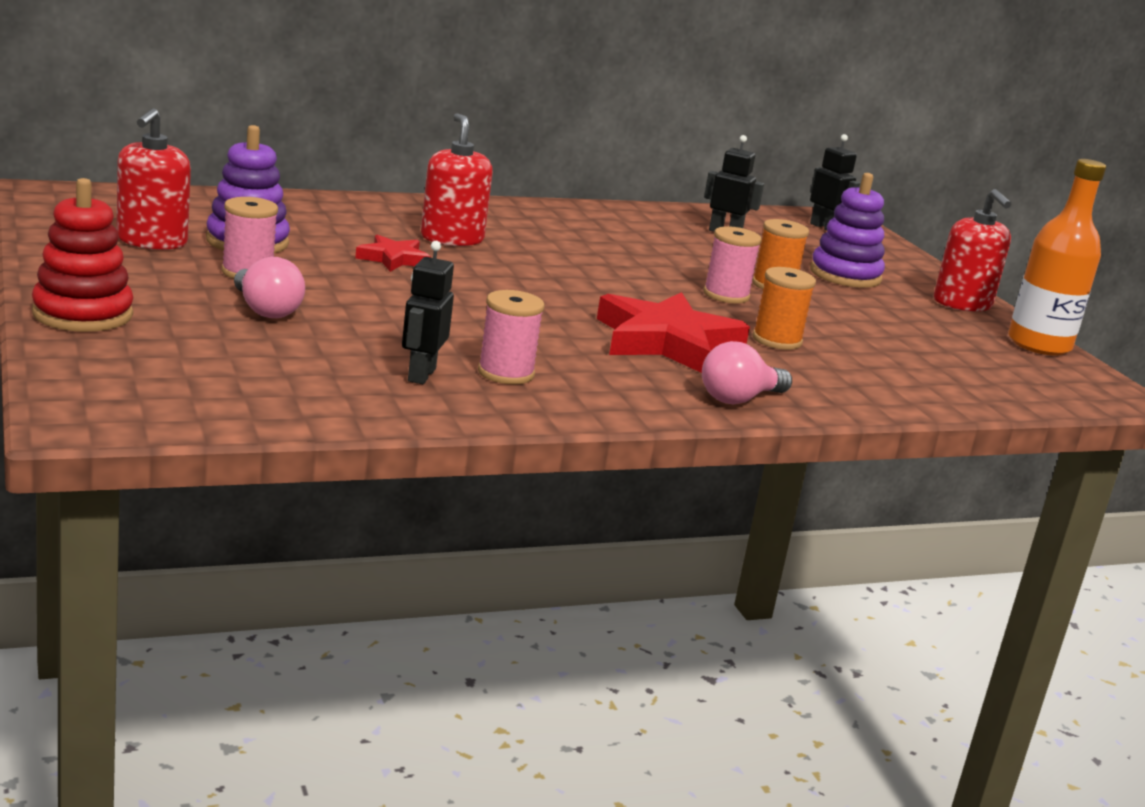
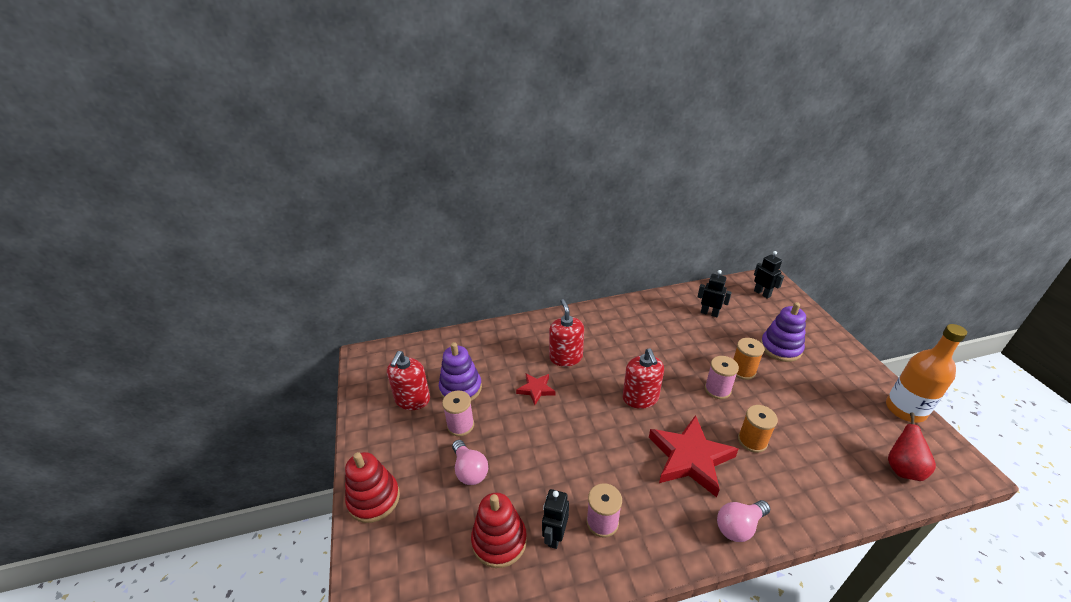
camera: 10 degrees right, 15 degrees up
(320, 369) = (499, 540): none -> red stacking toy
(962, 304) = (852, 367): red soap dispenser -> red soap dispenser (640, 398)
(1017, 385) = (902, 468): none -> red pear

